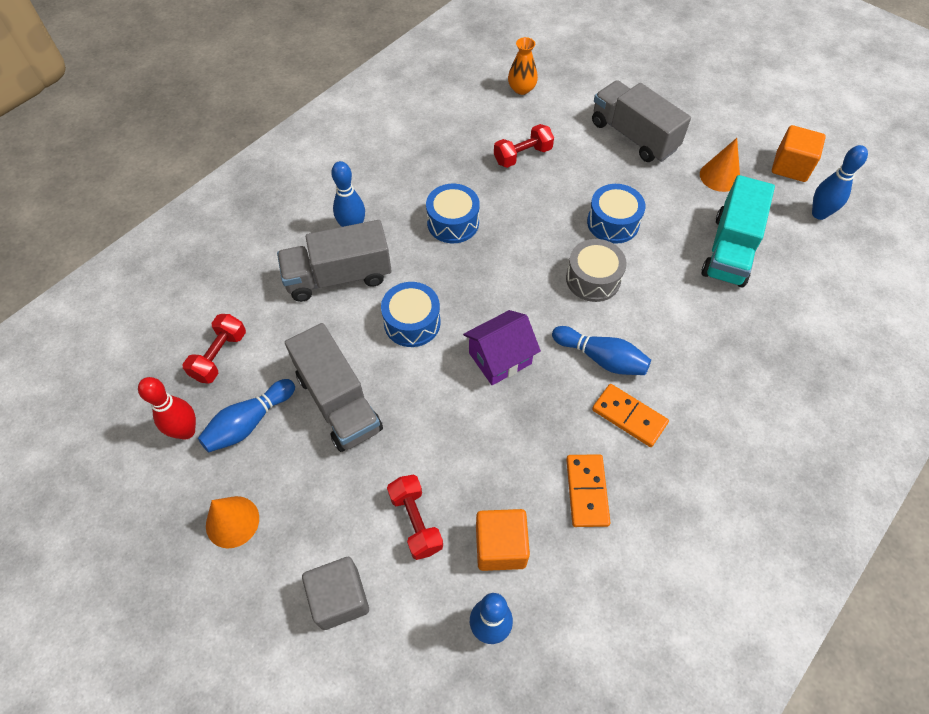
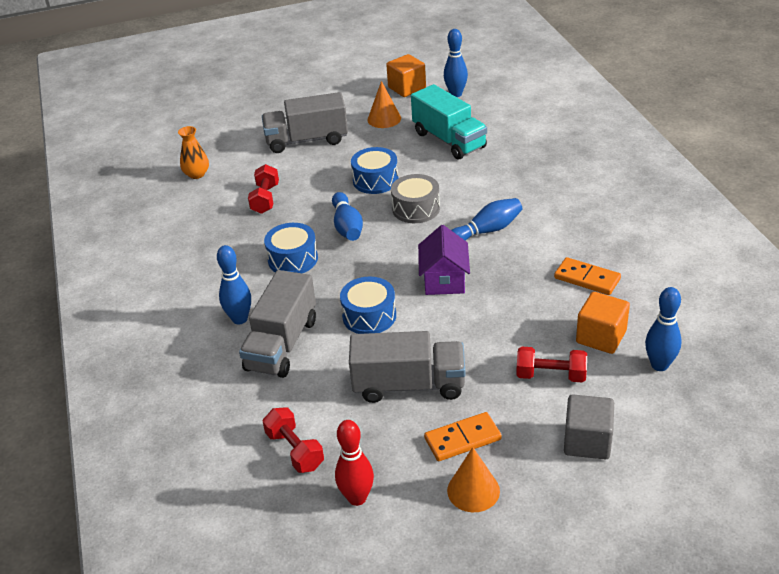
camera: 55 degrees left, 20 degrees down
(249, 422) = (383, 450): blue bowling pin -> blue bowling pin (347, 226)
(629, 416) = (543, 236): orange domino -> orange domino (462, 439)

